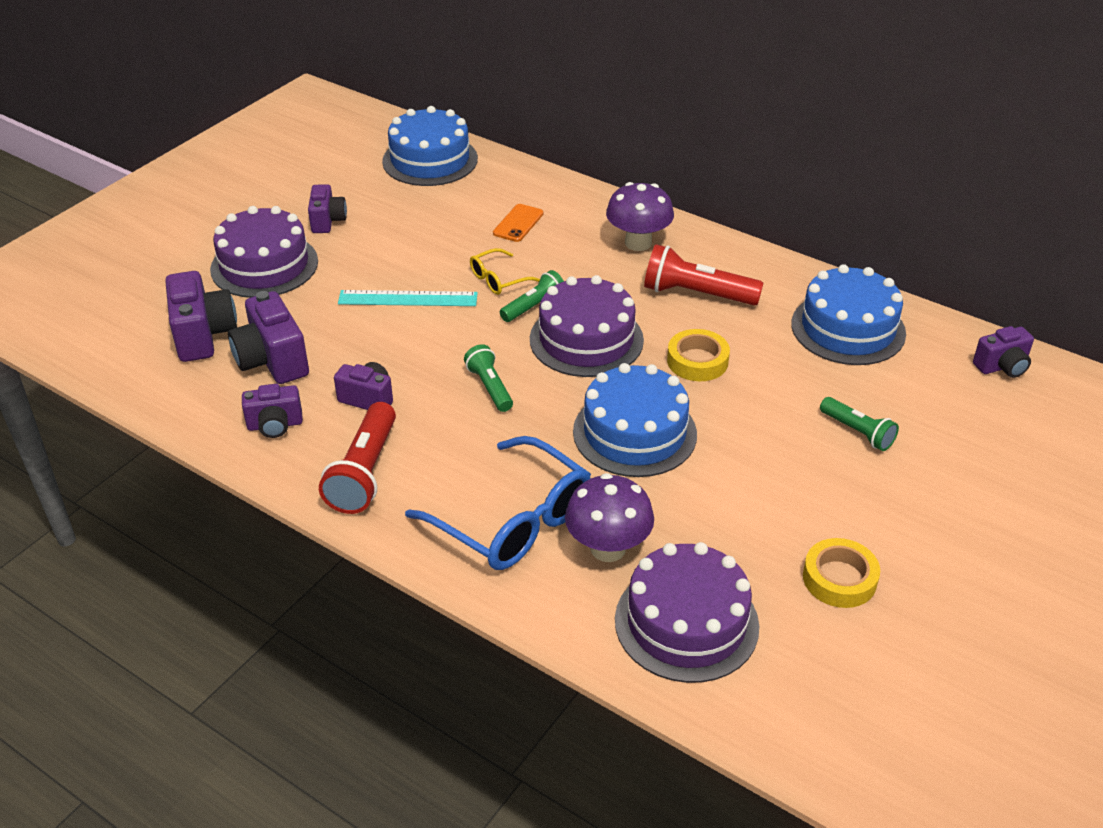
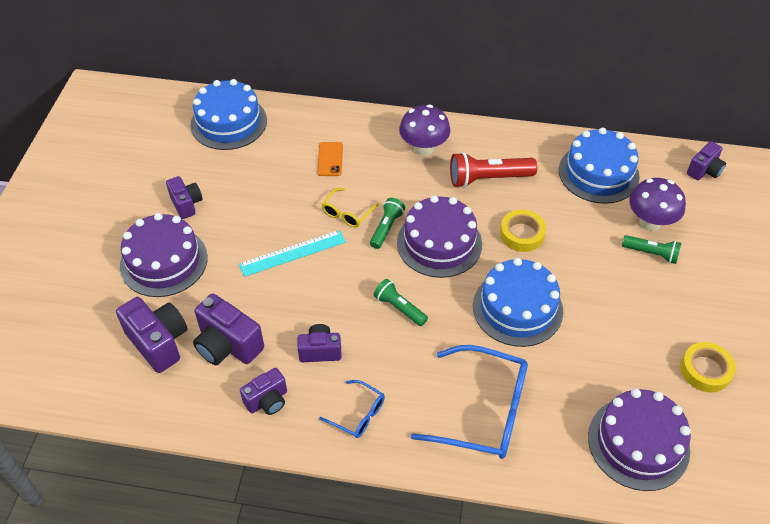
camera: 25 degrees left, 10 degrees up
(364, 472) = (358, 414): red flashlight -> blue glasses
(608, 548) = (557, 407): purple mushroom -> purple mushroom (650, 222)

